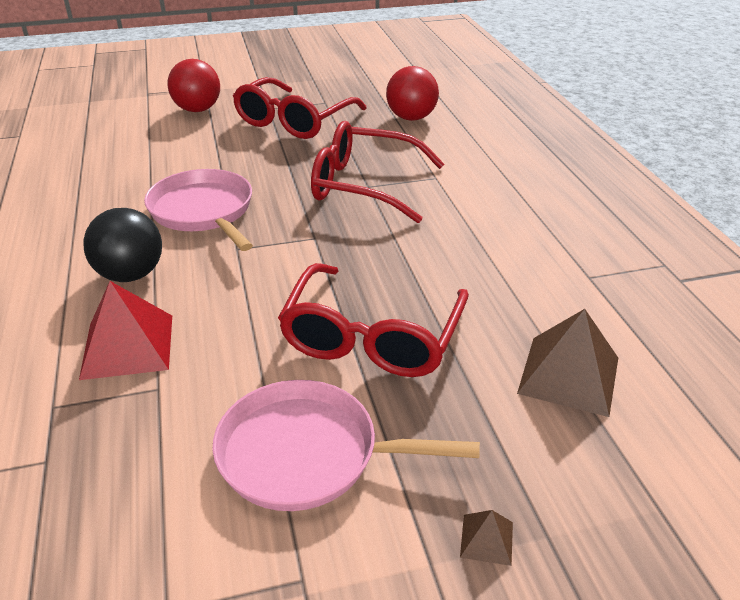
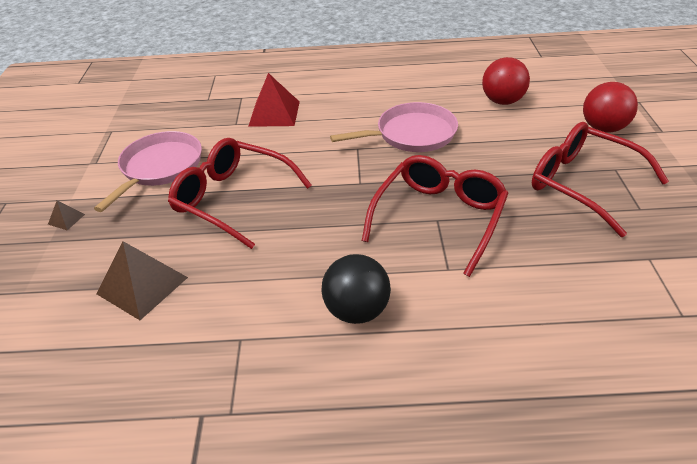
camera: 105 degrees right, 5 degrees up
(130, 275) = (341, 110): black ball -> black ball (357, 310)
(411, 118) = (604, 275): red ball -> red ball (502, 101)

